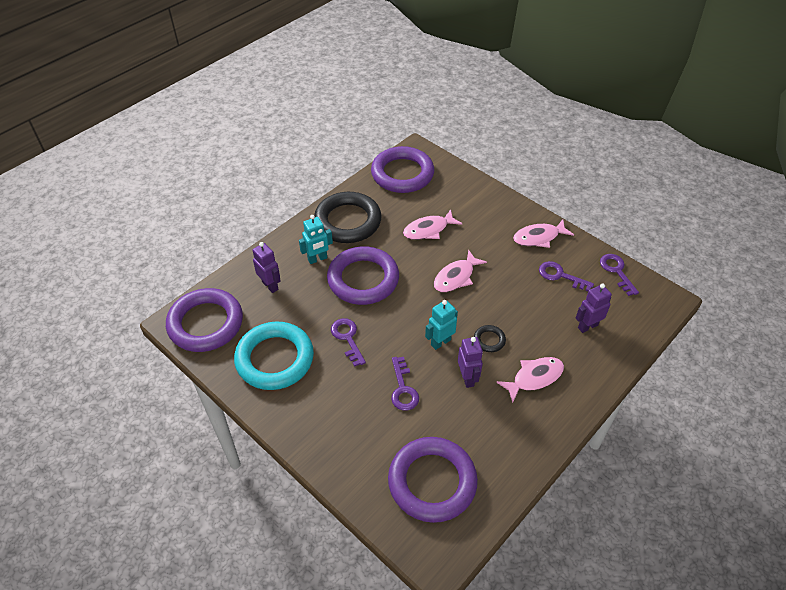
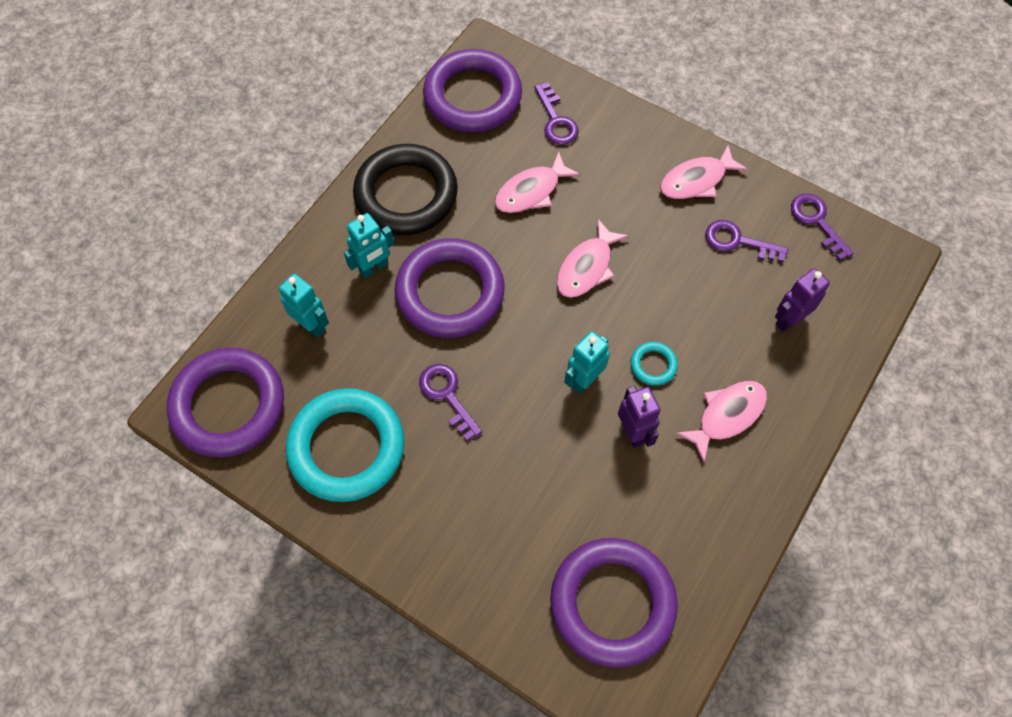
camera: 10 degrees left, 15 degrees up
(270, 285) = (312, 325): purple robot -> turquoise robot
(403, 389) = (544, 465): purple key -> purple key (556, 120)
(489, 340) = (653, 365): black ring -> turquoise ring

